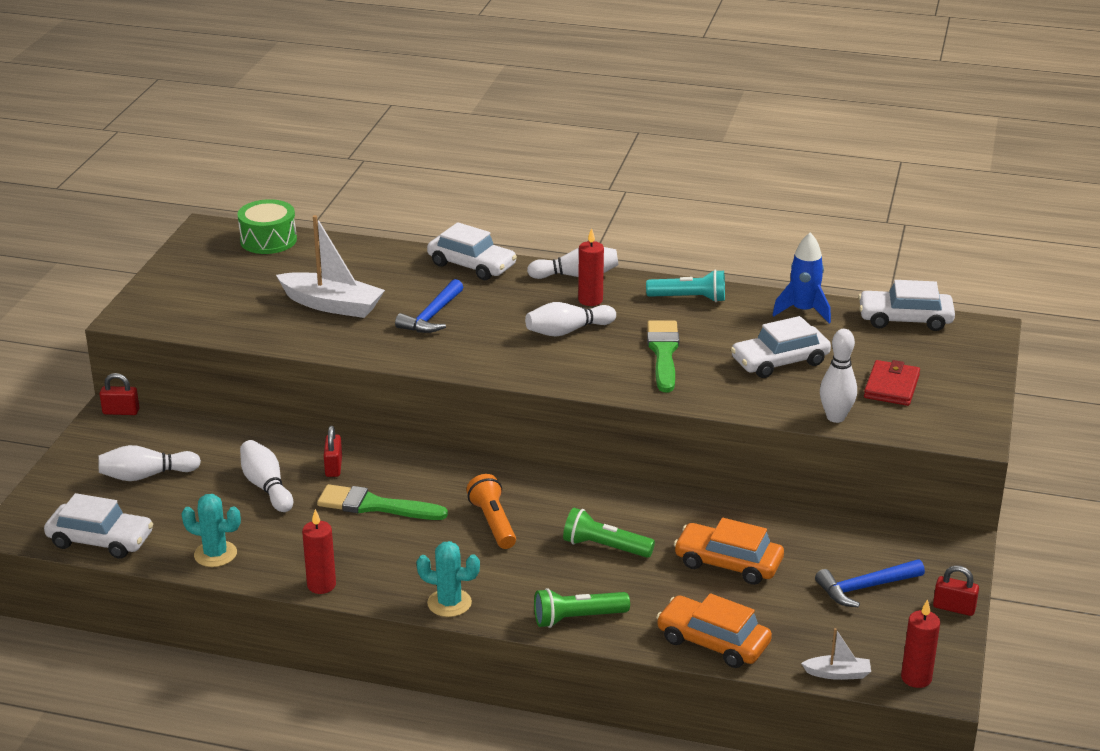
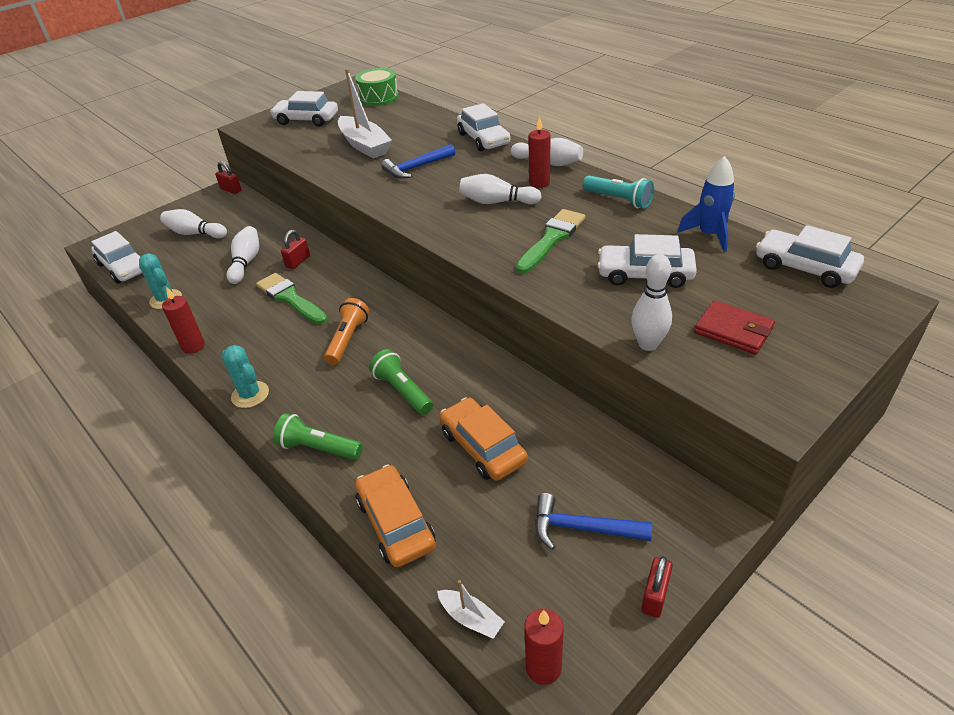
camera: 35 degrees right, 10 degrees up
(206, 290) = (306, 120): none -> white car
(891, 386) = (733, 330): red wallet -> red wallet turned 75 degrees clockwise
(954, 608) = (654, 596): red padlock -> red padlock turned 60 degrees clockwise

